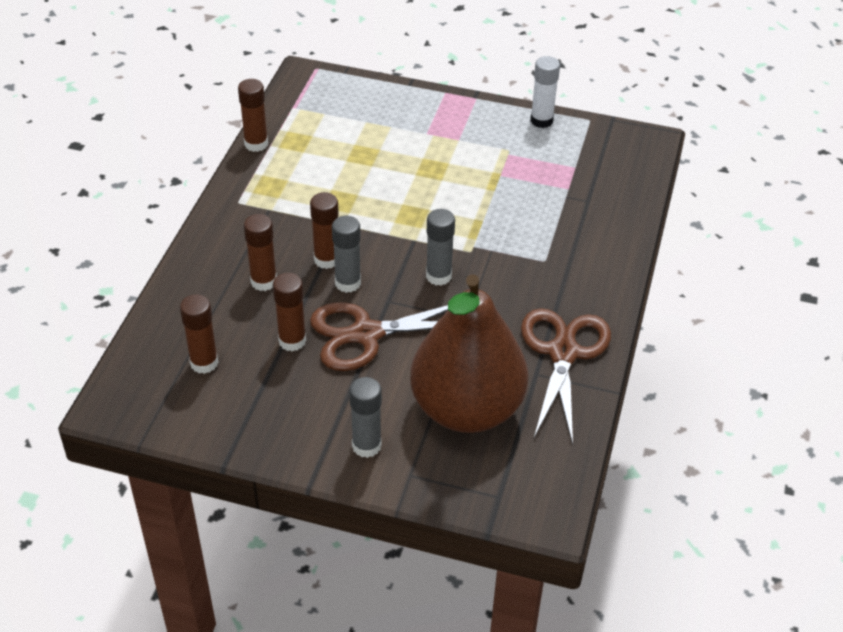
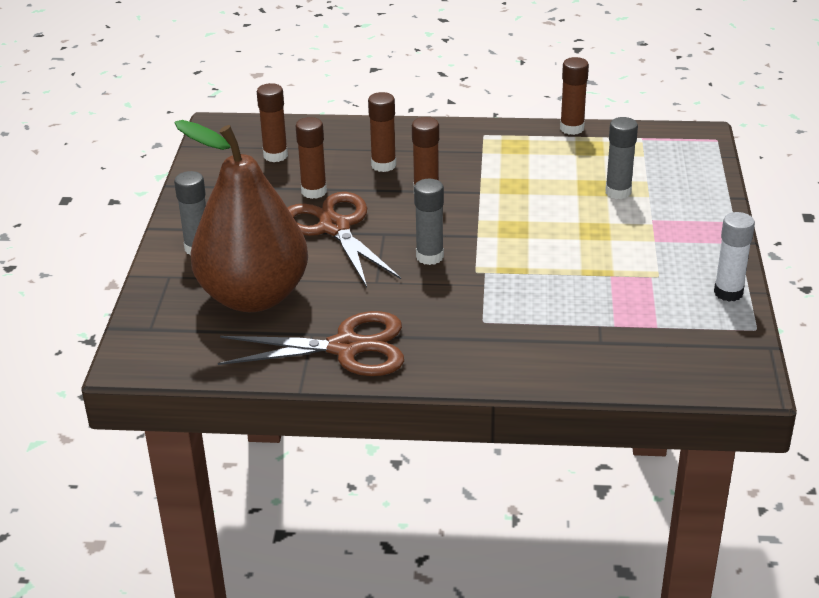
camera: 80 degrees right, 10 degrees down
(348, 283) = (399, 207): grey glue stick -> grey glue stick (618, 192)

